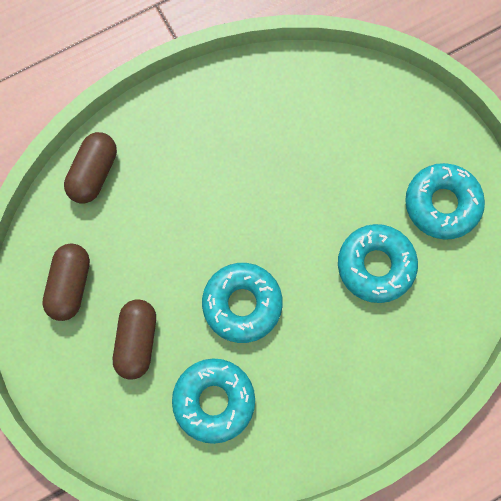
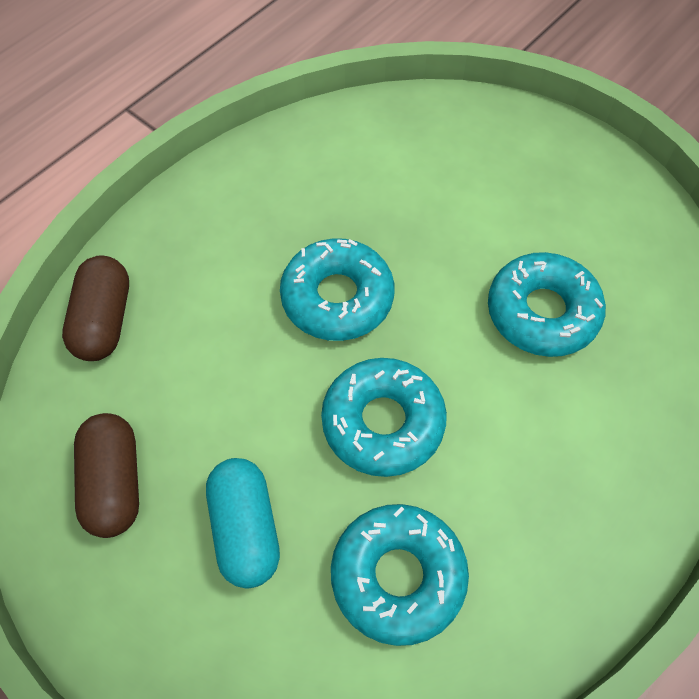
camera: 20 degrees left, 15 degrees down
(137, 341) = (245, 529): brown capsule -> turquoise capsule
(441, 204) = (588, 215): turquoise donut -> turquoise donut (337, 298)

